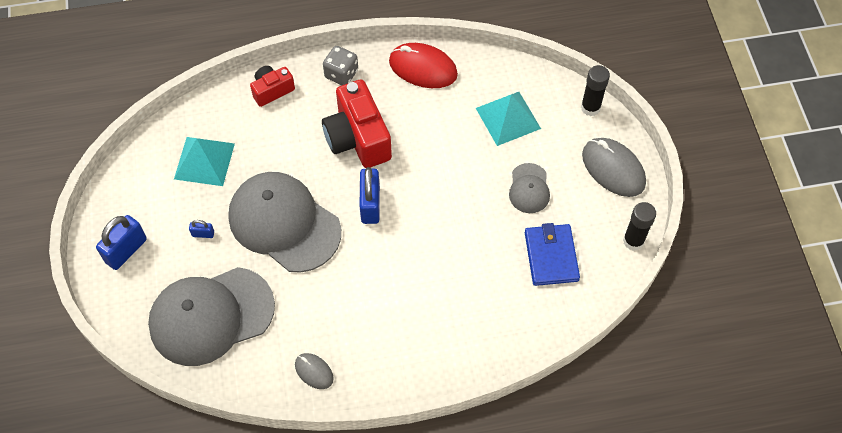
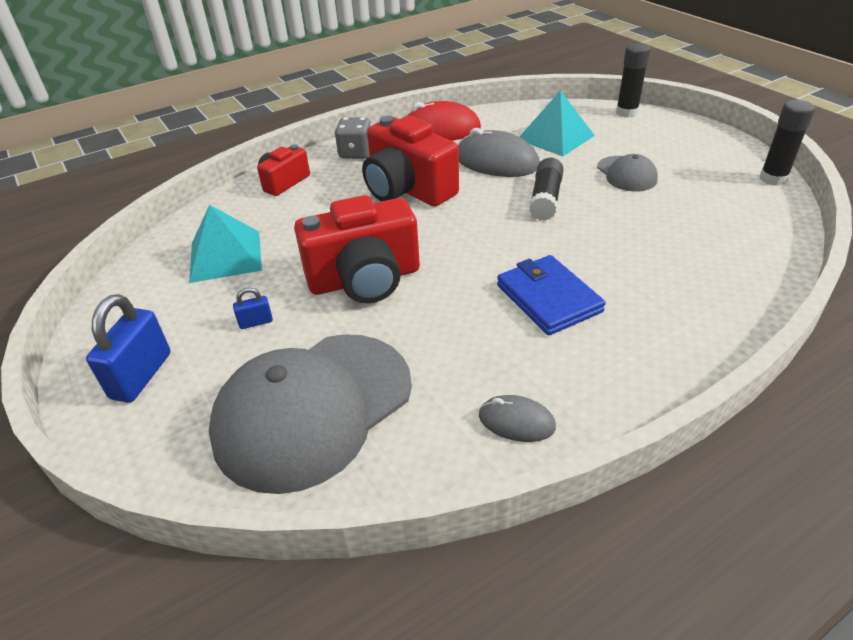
camera: 20 degrees left, 20 degrees down
(284, 223) = (365, 279): grey cap -> red camera
(370, 205) = (463, 233): blue padlock -> none
(450, 192) = (545, 199): none -> black glue stick
(551, 256) = (705, 213): blue wallet -> blue wallet (548, 298)
(613, 169) = (692, 140): grey mouse -> grey mouse (496, 162)

